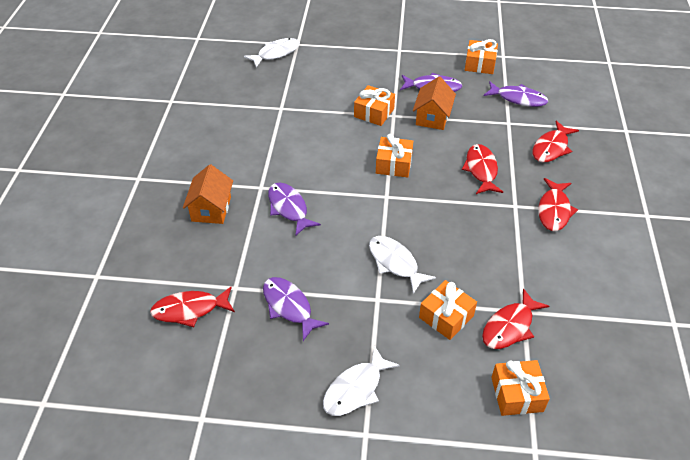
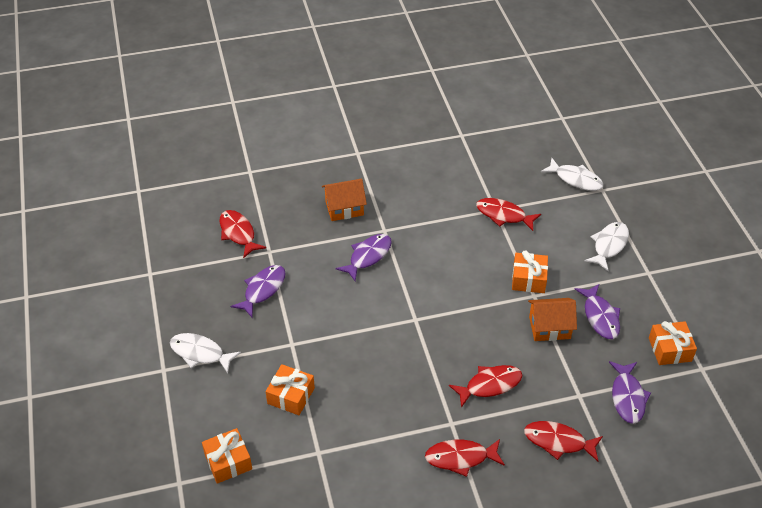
camera: 70 degrees right, 0 degrees up
(393, 164) = (461, 314): orange gift -> none
(395, 263) = (336, 346): white fish -> white fish (609, 245)
(510, 326) = (297, 444): red fish -> red fish (503, 215)

